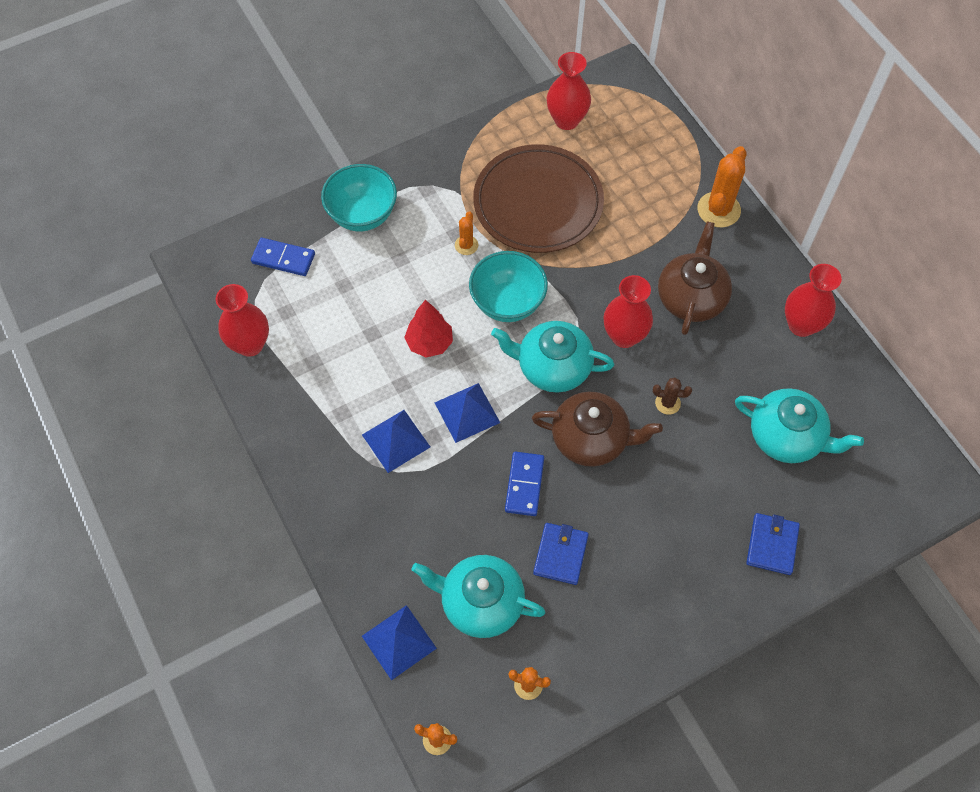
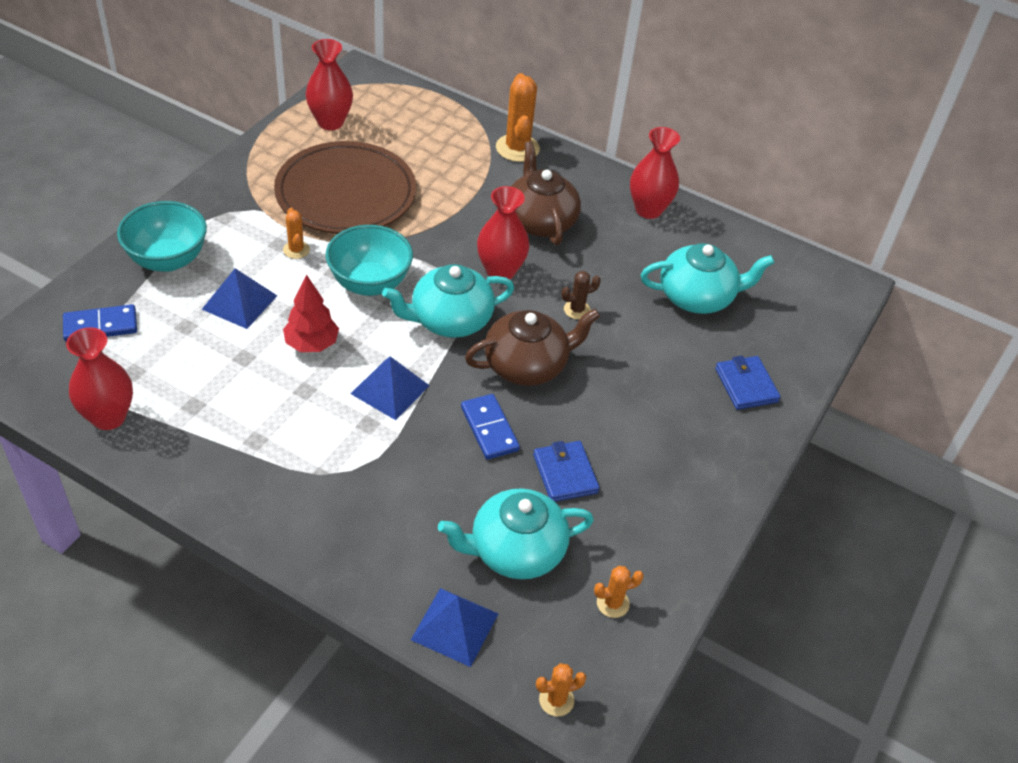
camera: 35 degrees left, 15 degrees down
(396, 440) = (331, 442): blue pyramid -> blue pyramid (240, 302)

